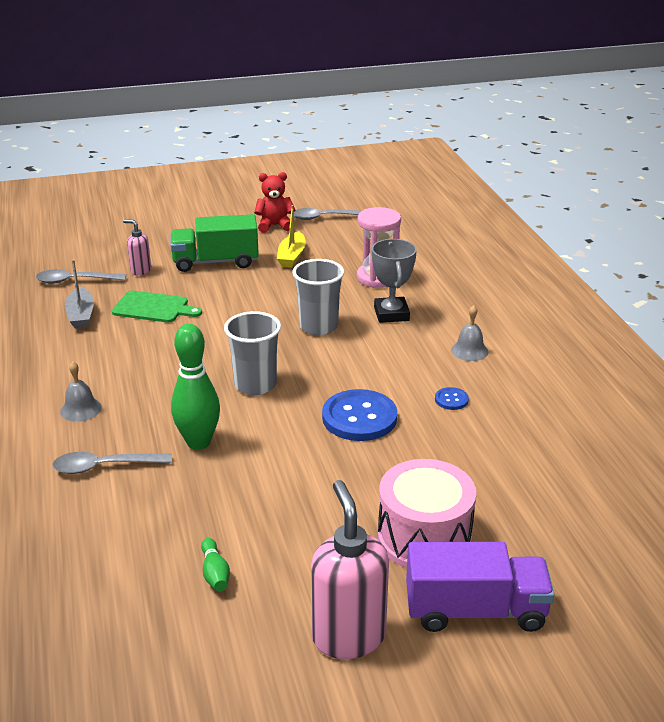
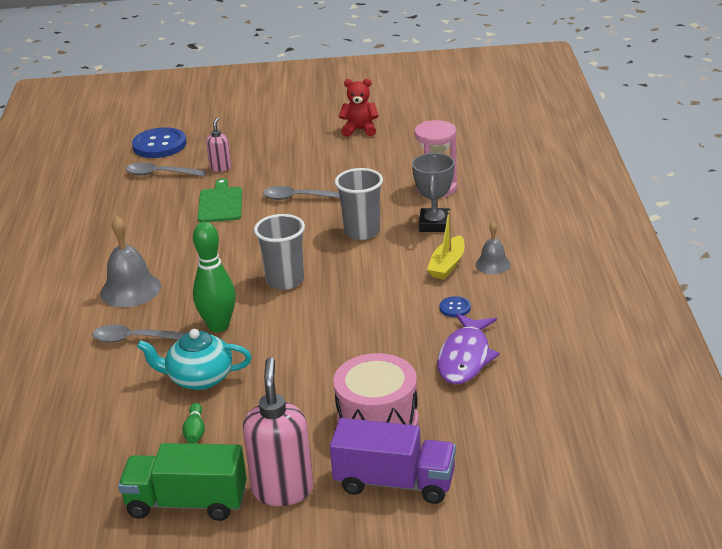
camera: 15 degrees right, 0 degrees up
(81, 315) = (155, 206): grey boat -> none
(81, 409) = (130, 289): grey bell -> grey bell, size x1.71
(140, 270) = (220, 168): pink soap dispenser -> pink soap dispenser turned 60 degrees clockwise
(153, 308) = (220, 204): green cutting board -> green cutting board turned 120 degrees counterclockwise
(197, 507) = (199, 378): none -> turquoise teapot
(216, 262) = (291, 163): green truck -> green truck (187, 503)
(292, 256) = (364, 162): yellow boat -> yellow boat (447, 265)
(325, 217) = (411, 124): grey spoon -> grey spoon (299, 198)
(359, 417) = (365, 317): blue button -> blue button (159, 145)
(487, 453) = (465, 357): none -> purple fish

